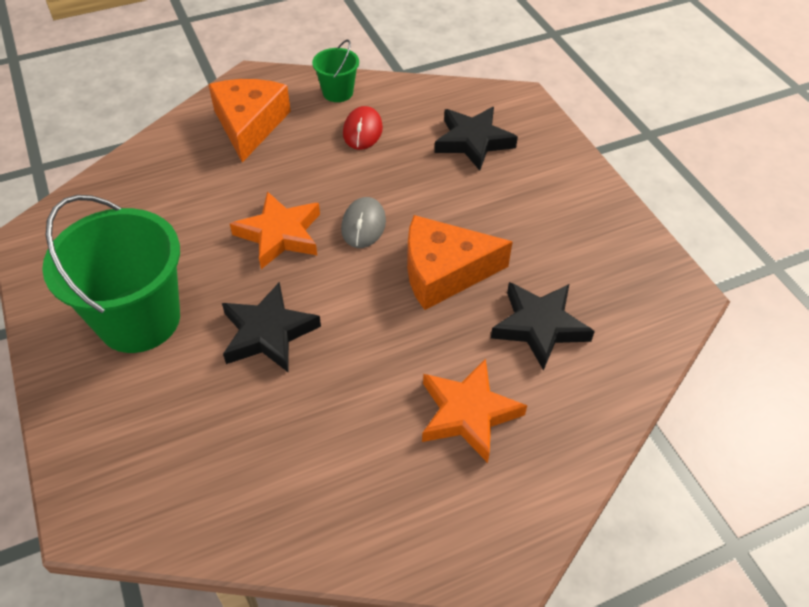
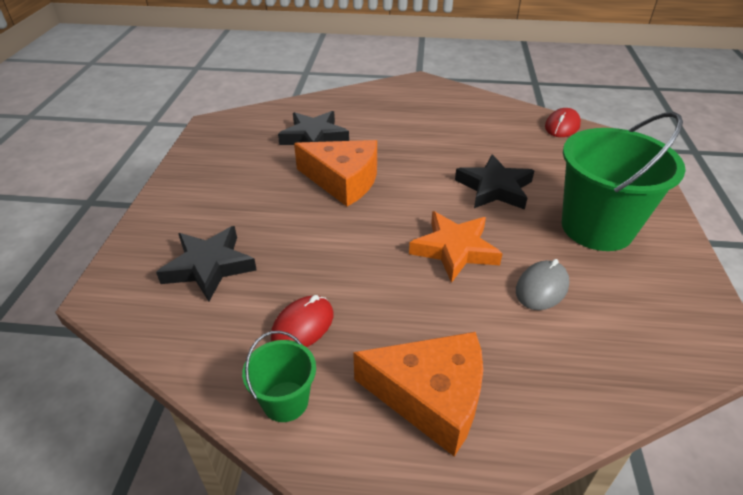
camera: 150 degrees left, 10 degrees down
(203, 525) = (562, 126): none -> red mouse
(249, 125) = (431, 396): orange cheese -> orange cheese turned 105 degrees counterclockwise
(363, 225) = (377, 231): grey mouse -> grey mouse (542, 288)
(468, 413) = (393, 120): orange star -> none

